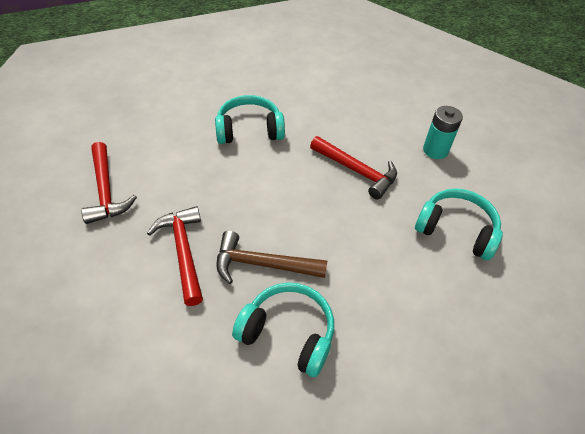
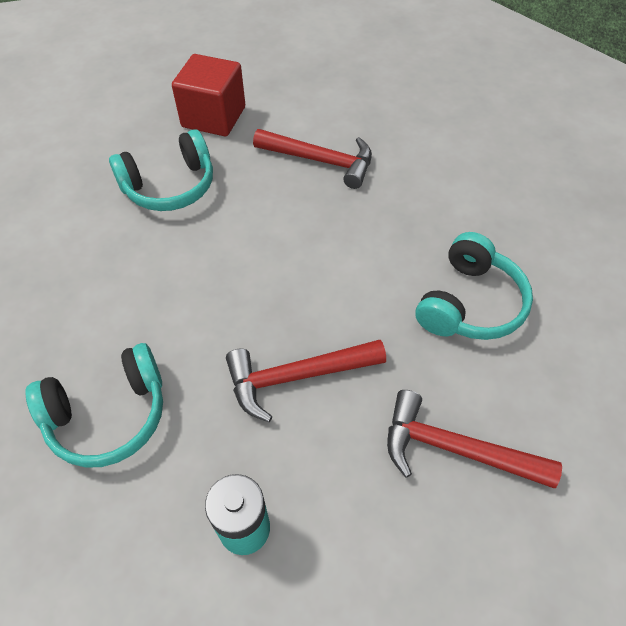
camera: 130 degrees right, 5 degrees up
(106, 190) = (450, 140): red hammer -> red hammer (455, 449)
(180, 367) = (213, 117): none -> red cube
(263, 264) = (252, 206): brown hammer -> none

